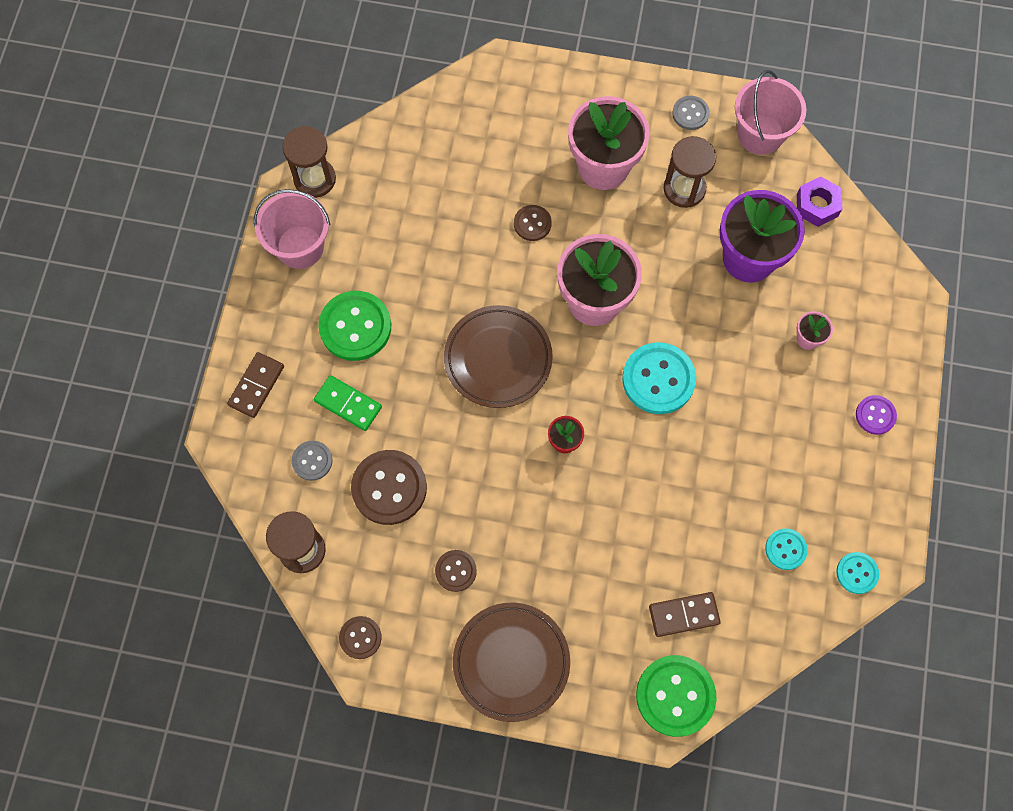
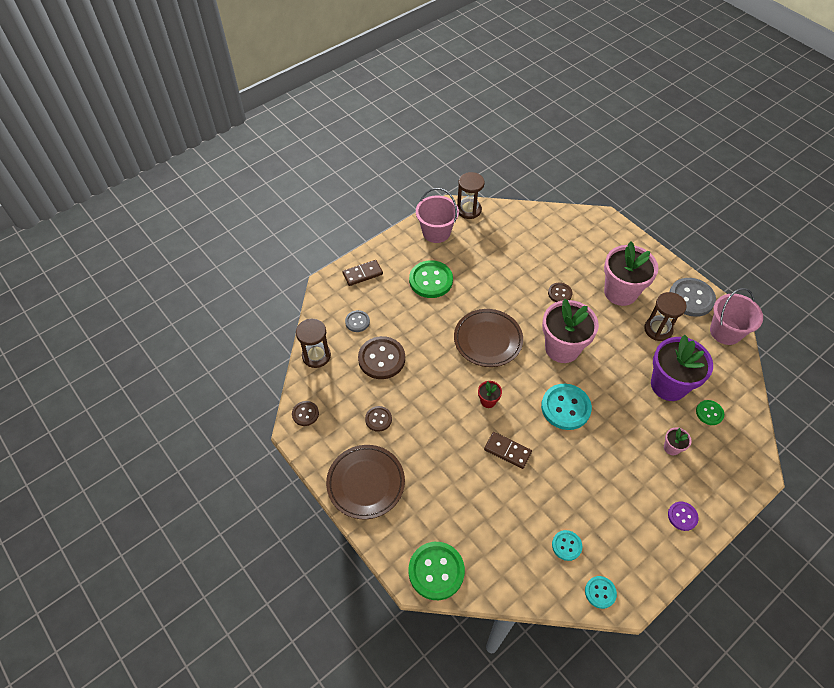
camera: 40 degrees right, 15 degrees down
(348, 404) = (397, 310): green domino -> none
(683, 614) = (478, 533): brown domino -> brown domino (507, 451)
(690, 113) = (691, 298): grey button -> grey button, size x1.85
(816, 261) = (709, 413): none -> green button
(817, 205) = (732, 386): purple nut -> none

